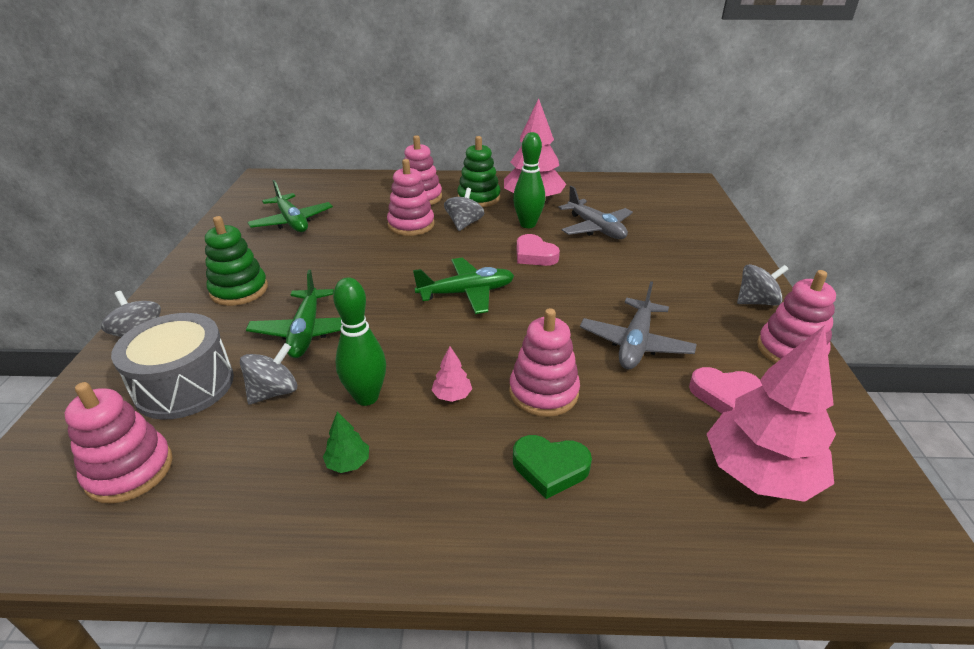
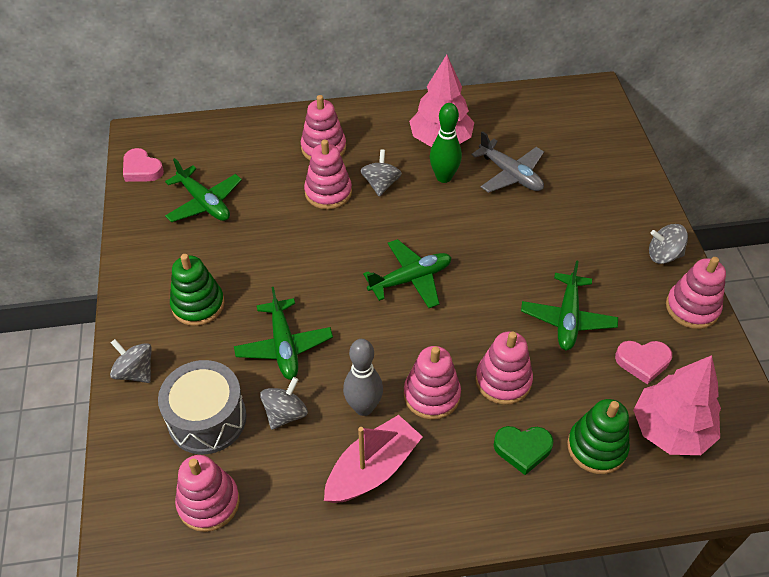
camera: 10 degrees left, 15 degrees up
(348, 463) = (372, 469): green tree -> pink boat
(366, 397) = (363, 407): green bowling pin -> grey bowling pin
(452, 395) = (431, 395): pink tree -> pink stacking toy
(479, 198) = (384, 142): green stacking toy -> green stacking toy (596, 447)
(534, 255) = (460, 221): pink heart -> pink heart (142, 169)
(635, 343) = (567, 318): grey plane -> green plane
(756, 302) = (663, 255): grey spinning top -> grey spinning top turned 150 degrees counterclockwise

